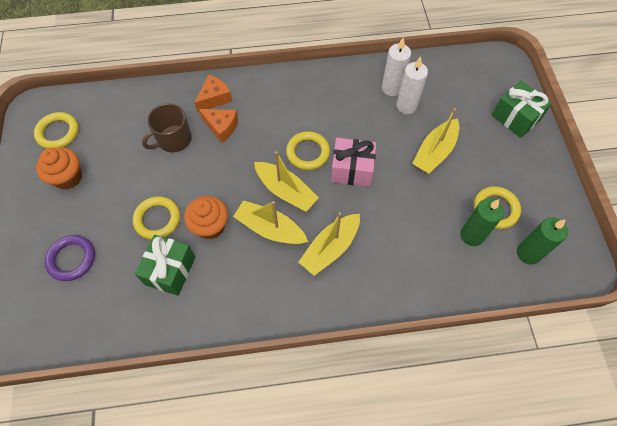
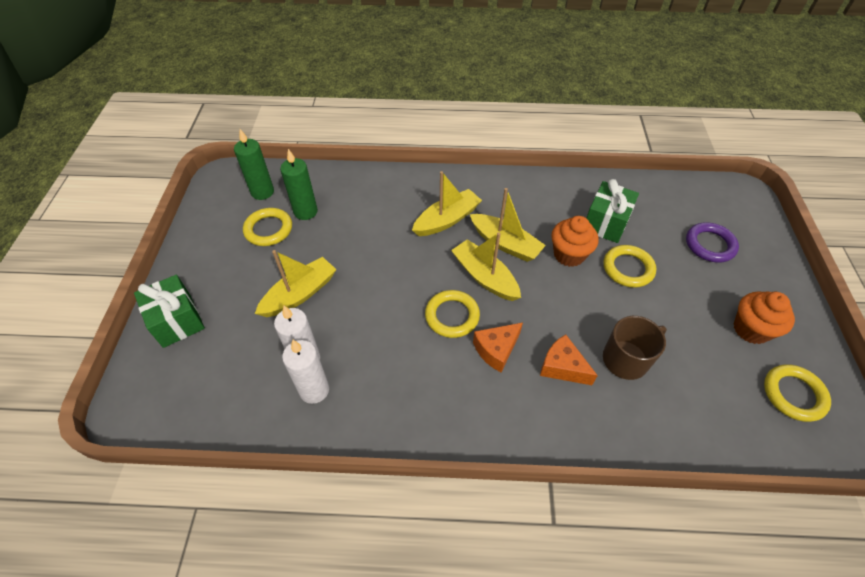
camera: 170 degrees left, 10 degrees down
(214, 98) = (575, 415): orange cheese -> orange cheese (496, 350)
(352, 170) = (404, 288): pink gift -> none

